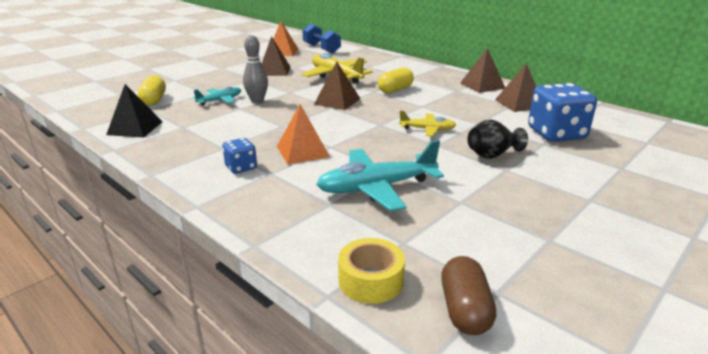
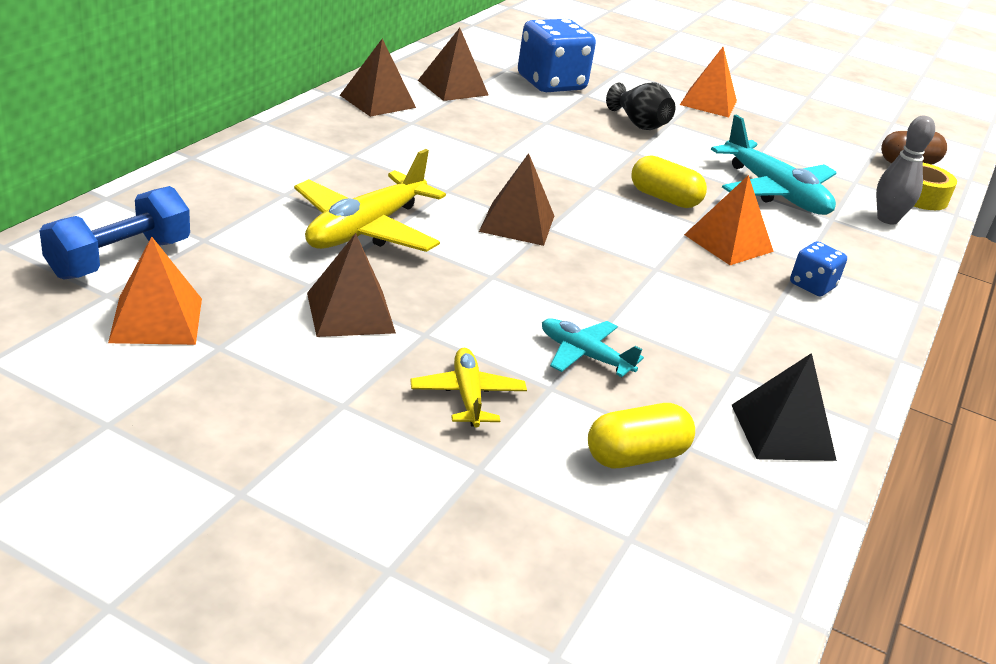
camera: 110 degrees left, 5 degrees up
(257, 101) = (561, 308): grey bowling pin -> grey bowling pin (887, 219)
(395, 90) = (432, 171): yellow capsule -> yellow capsule (664, 198)
(427, 129) = (590, 155): yellow plane -> yellow plane (467, 396)
(571, 199) = (708, 103): none -> orange pyramid

